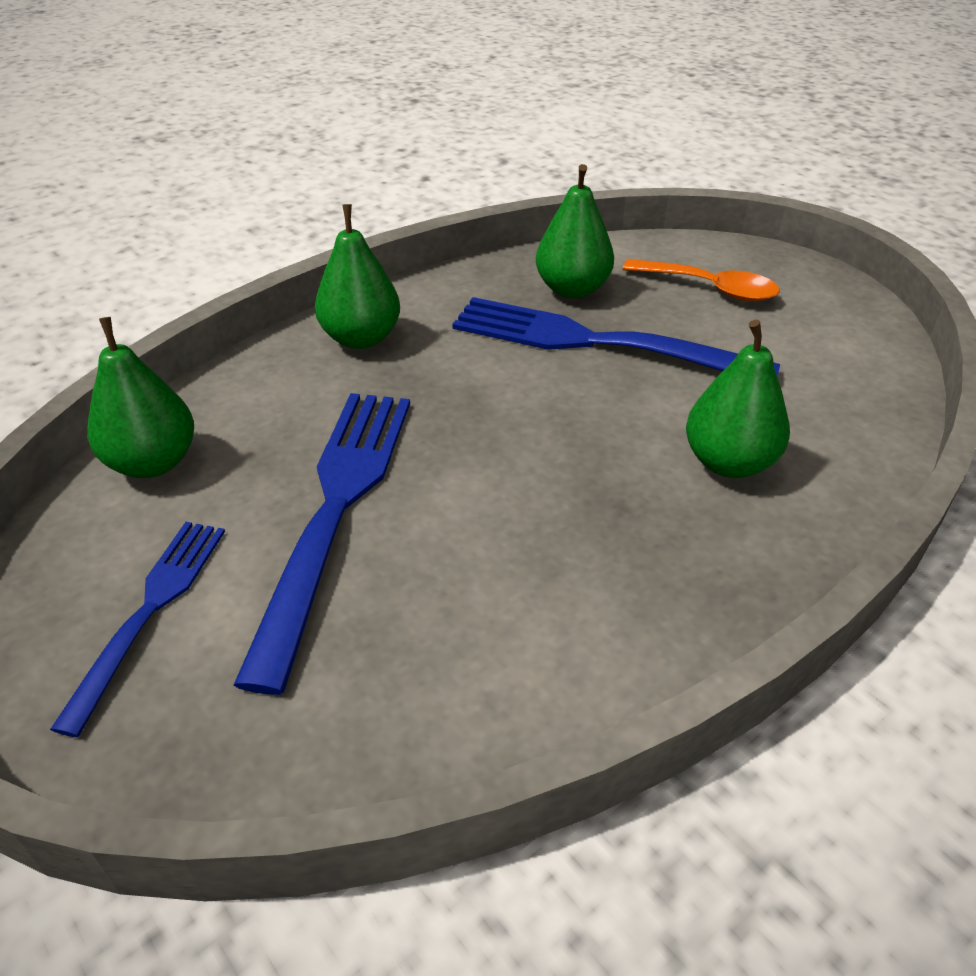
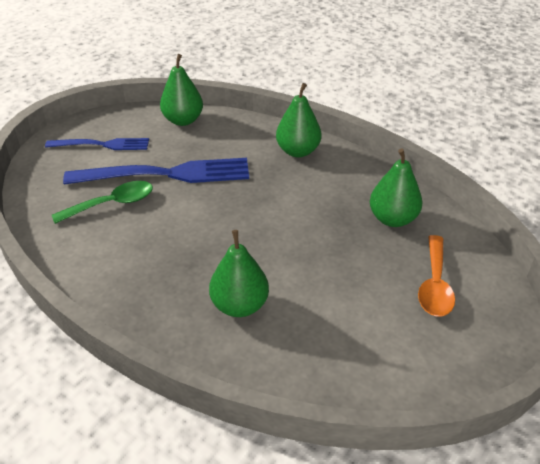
camera: 75 degrees right, 0 degrees up
(397, 607) = (112, 204): none -> green spoon
(595, 343) = (336, 237): blue fork -> none

